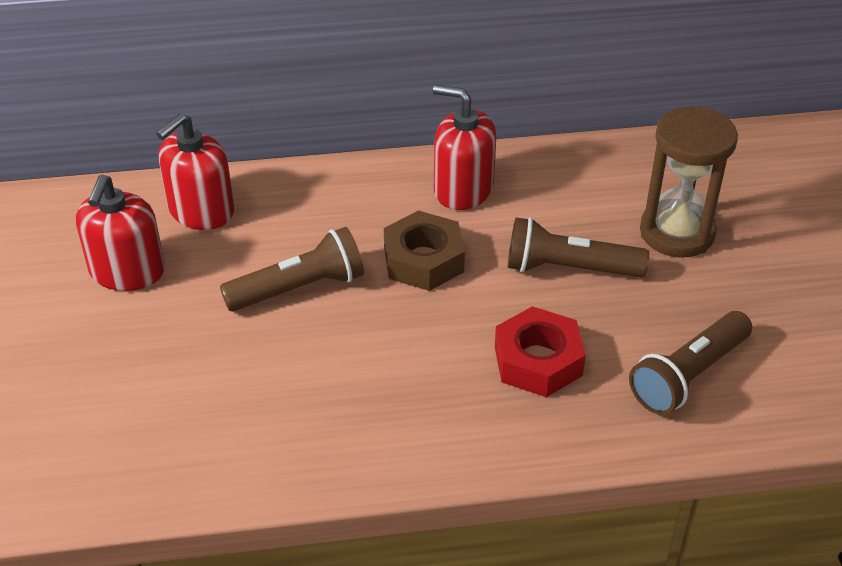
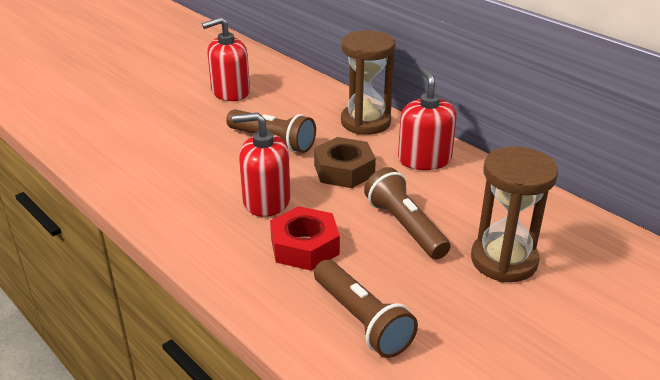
camera: 55 degrees right, 10 degrees down
(201, 210) = (297, 91): red soap dispenser -> red soap dispenser (266, 201)
(340, 191) = (365, 122): none -> brown hourglass
(688, 375) = (362, 320): brown flashlight -> brown flashlight turned 135 degrees counterclockwise

